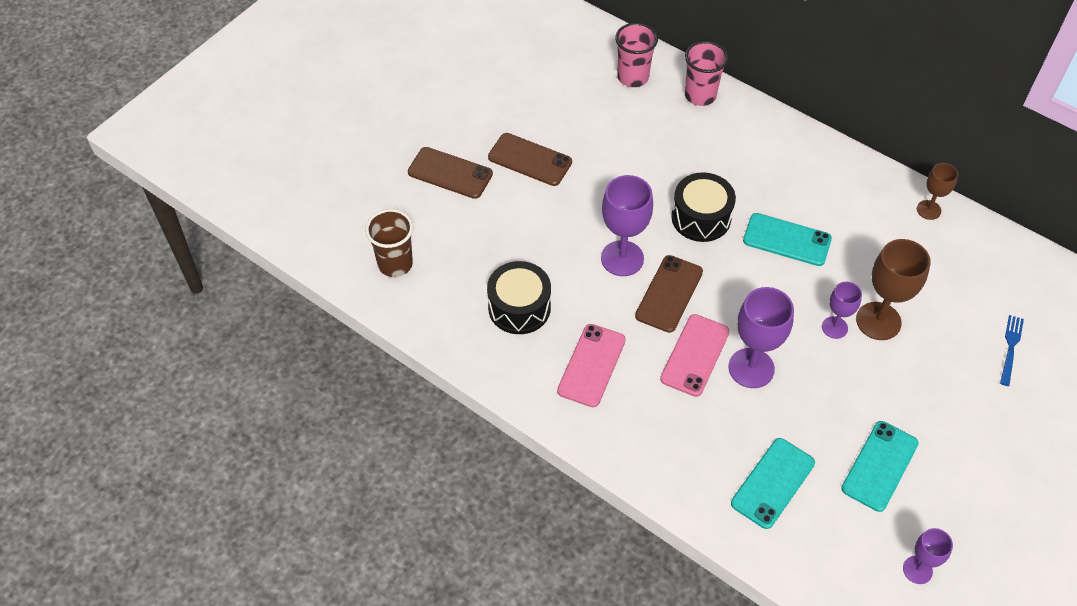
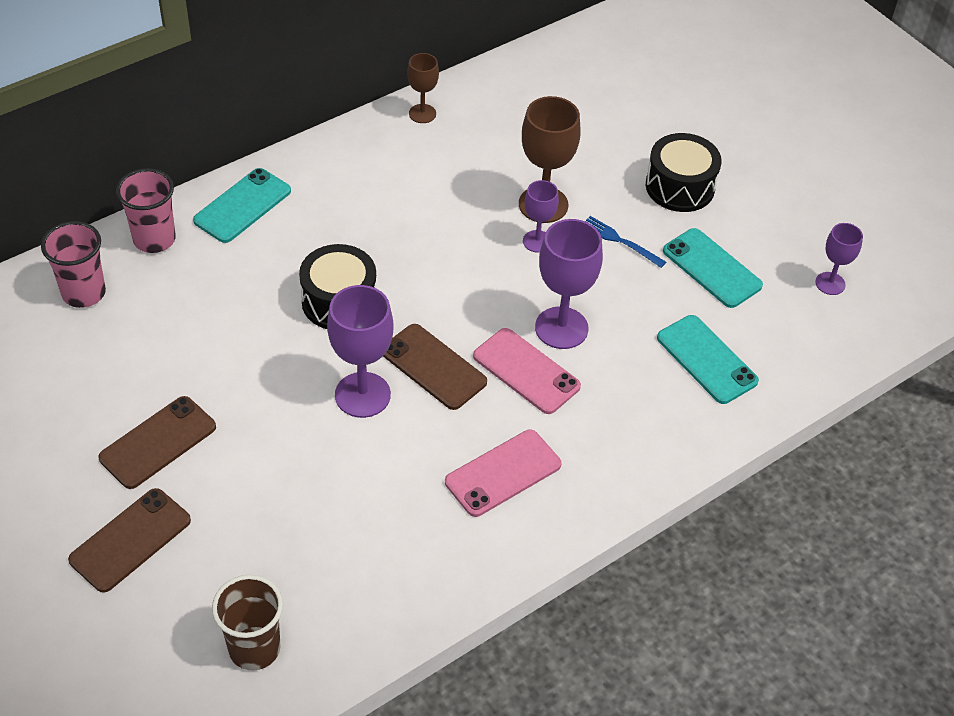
camera: 75 degrees left, 5 degrees down
(519, 307) = (389, 523): black drum -> black drum (680, 187)
(591, 365) = (503, 473): pink phone -> pink phone turned 75 degrees counterclockwise
(787, 240) = (407, 238): turquoise phone -> turquoise phone (242, 206)
(1010, 347) = (612, 122): blue fork -> blue fork (620, 241)

